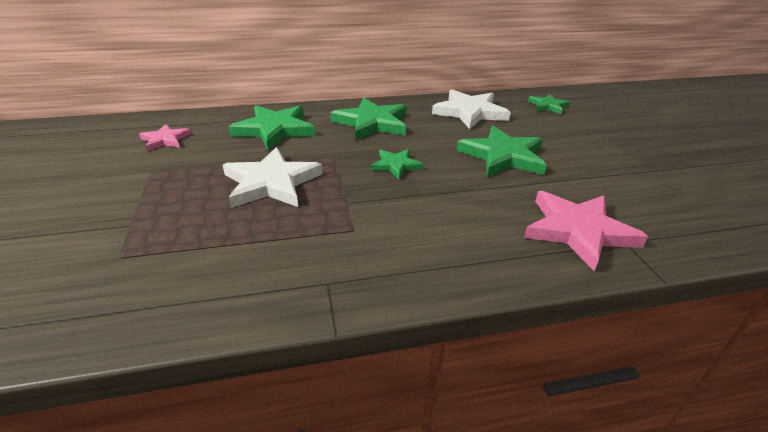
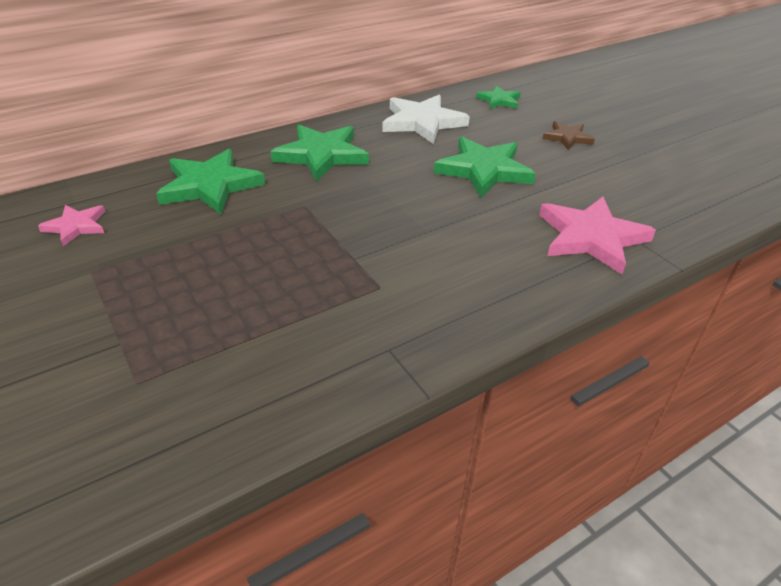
camera: 20 degrees left, 5 degrees up
(271, 183) = (254, 254): white star -> none
(396, 165) = (380, 203): green star -> none
(598, 143) = (567, 138): none -> brown star

